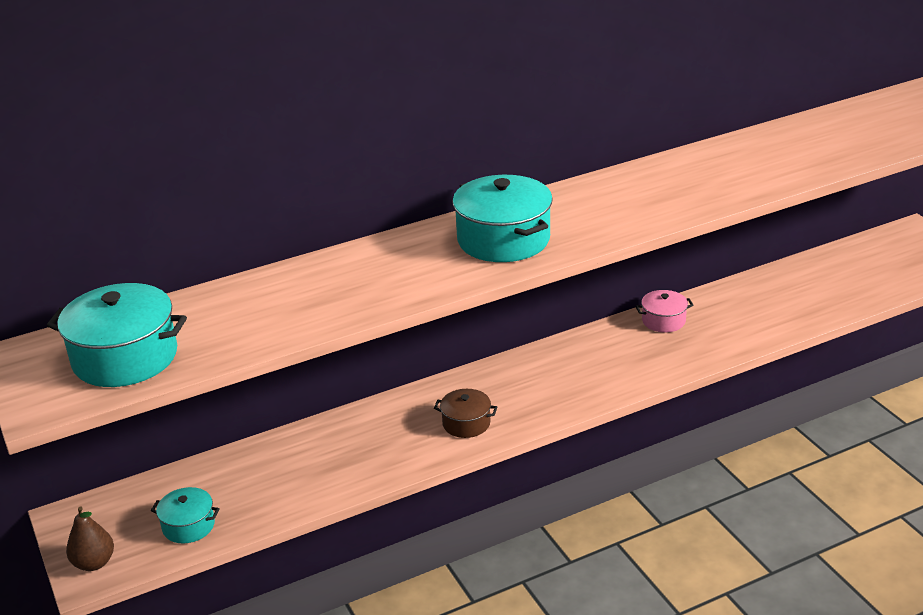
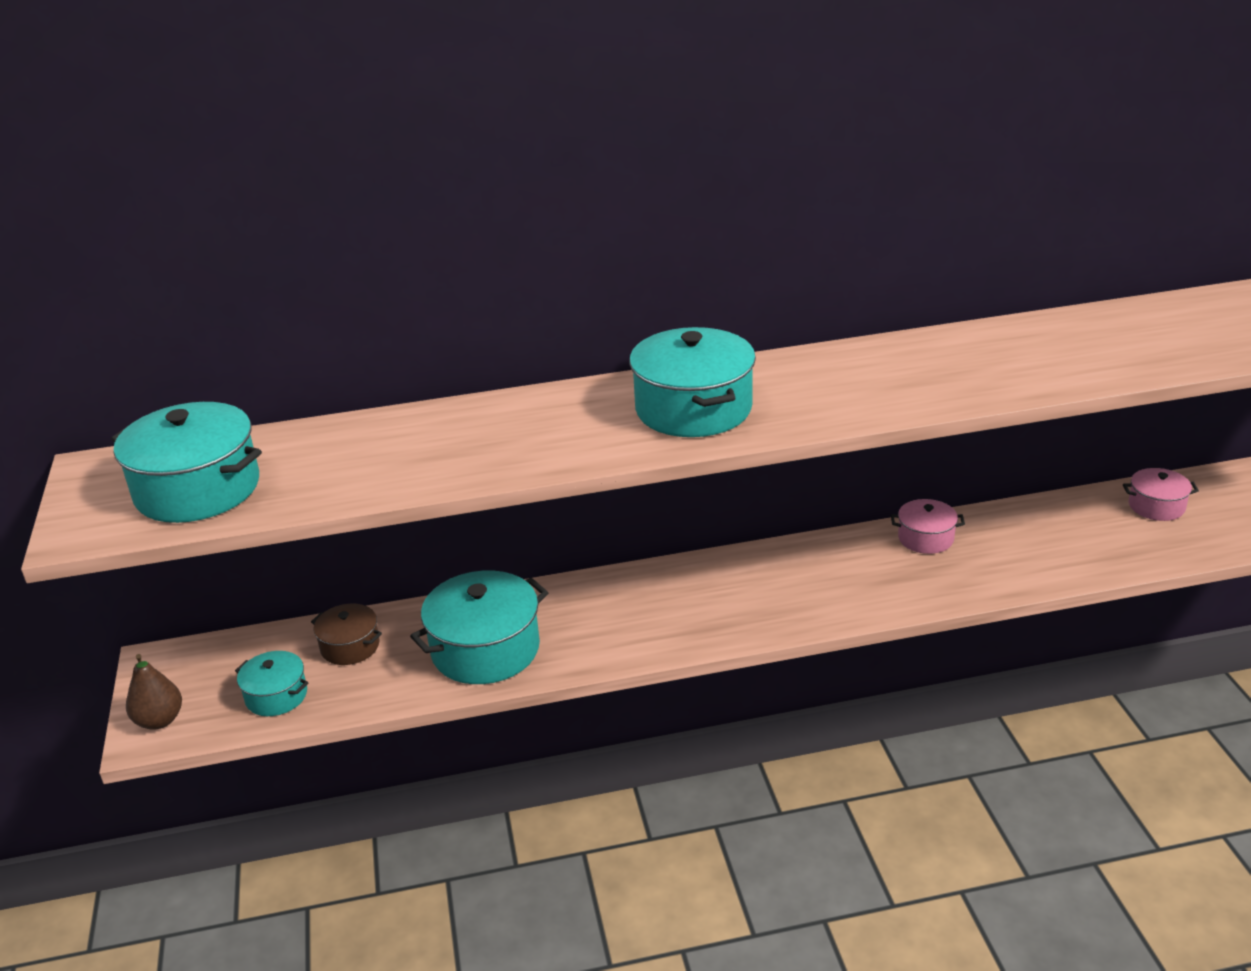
camera: 15 degrees right, 0 degrees up
(350, 460) = (485, 649): none -> turquoise pot
(466, 423) = (636, 628): brown pot -> brown pot (350, 646)
(823, 272) = (1156, 506): none -> pink pot

